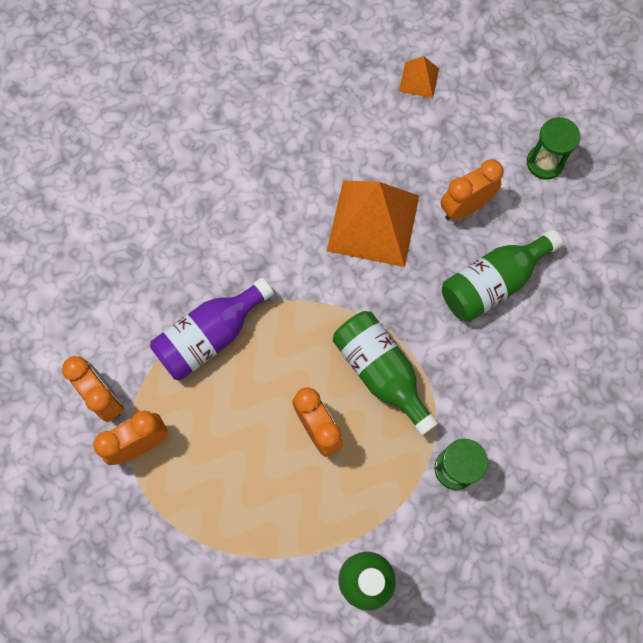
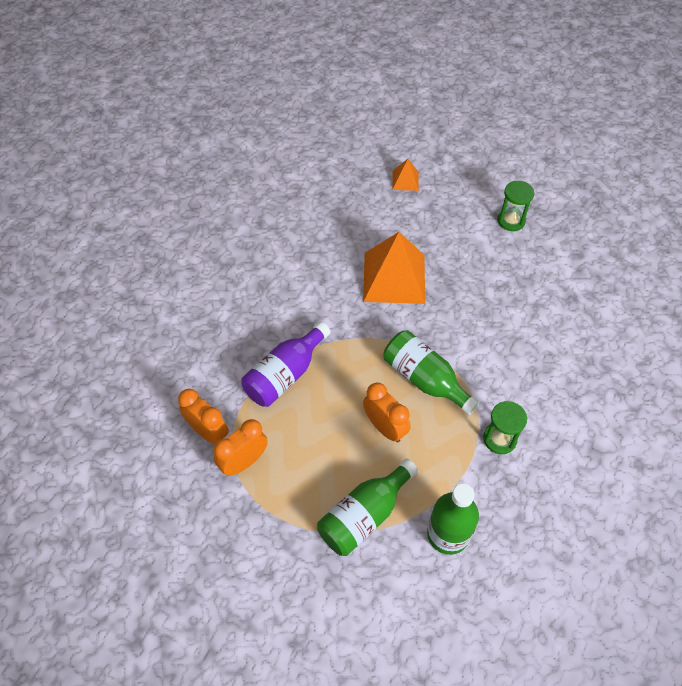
camera: 10 degrees left, 15 degrees down
(465, 207) = (460, 257): orange clock -> none
(492, 283) = (494, 305): green bottle -> green bottle (365, 515)

